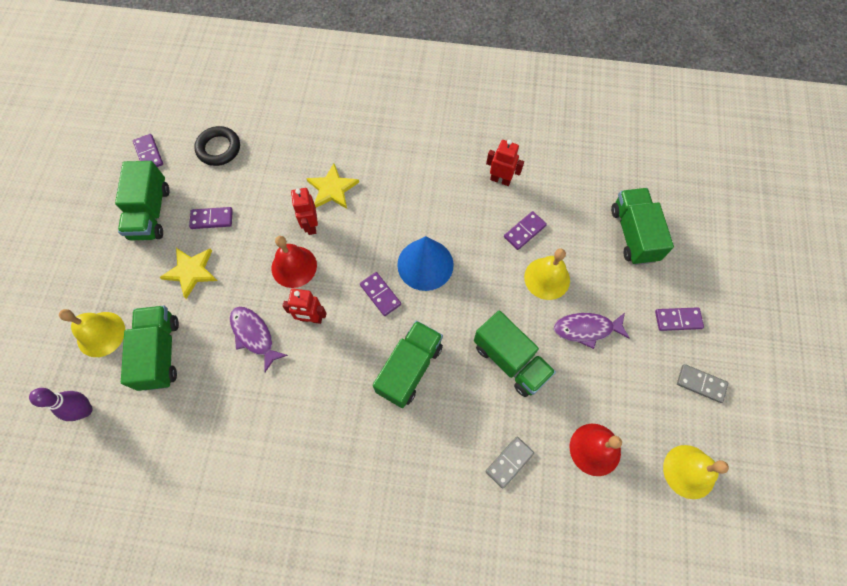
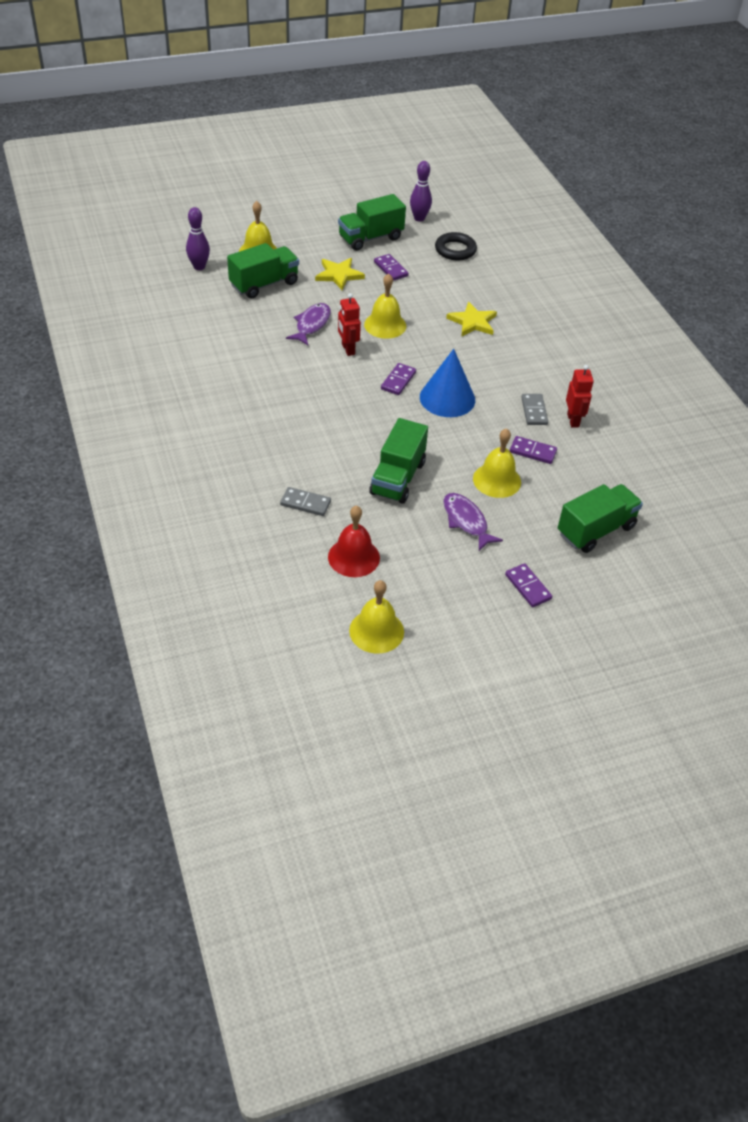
camera: 60 degrees right, 20 degrees down
(149, 154) = (419, 218): purple domino -> purple bowling pin
(294, 266) = (385, 325): red bell -> yellow bell
(311, 225) = (429, 321): red robot -> none
(409, 369) = (345, 418): green truck -> none
(701, 384) = (472, 620): grey domino -> grey domino (534, 411)

